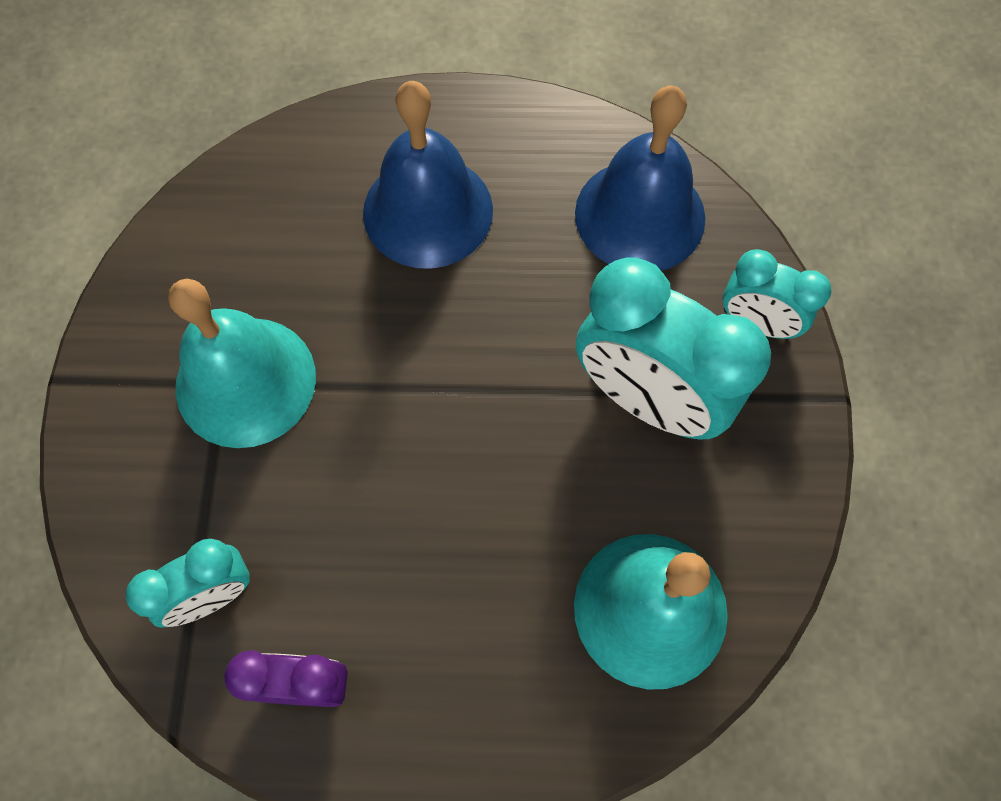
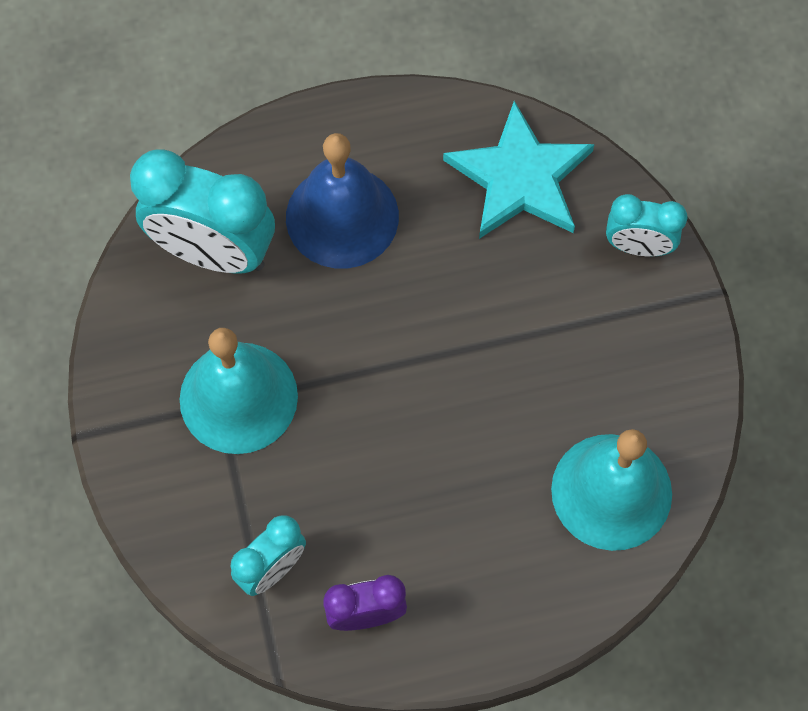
camera: 15 degrees left, 0 degrees up
(640, 215) = (520, 177): blue bell -> turquoise star
(648, 398) = (567, 330): turquoise clock -> turquoise clock (213, 252)

